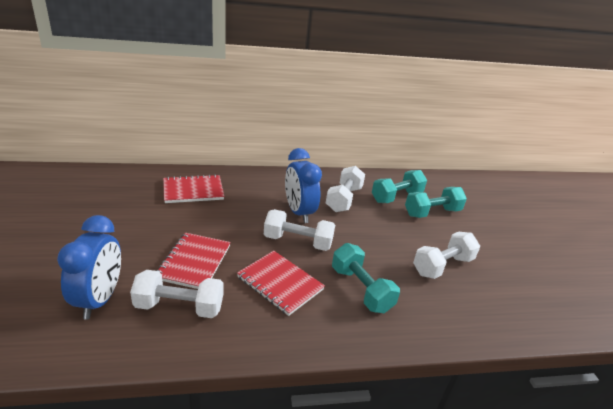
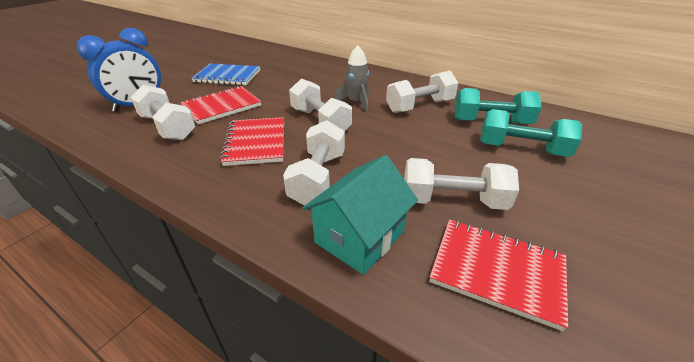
camera: 45 degrees right, 5 degrees up
(141, 225) = (227, 76): none -> blue notebook
(193, 190) = (294, 67): red notebook -> red notebook (497, 271)
(299, 212) = (356, 102): blue clock -> grey rocket
(361, 289) = (318, 178): turquoise dumbbell -> white dumbbell
(432, 315) = (359, 237): none -> turquoise house

